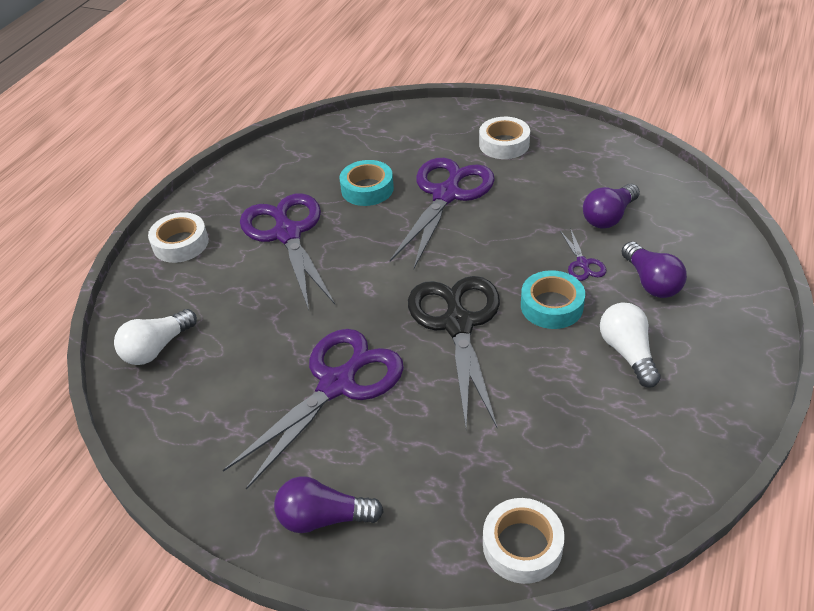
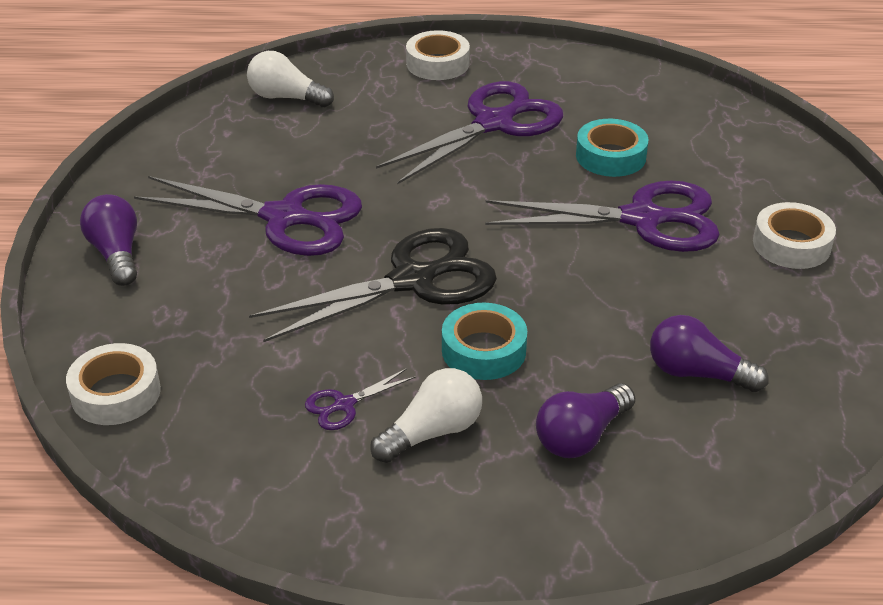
camera: 65 degrees right, 5 degrees down
(583, 264) = (580, 364): purple scissors -> purple scissors (344, 405)

